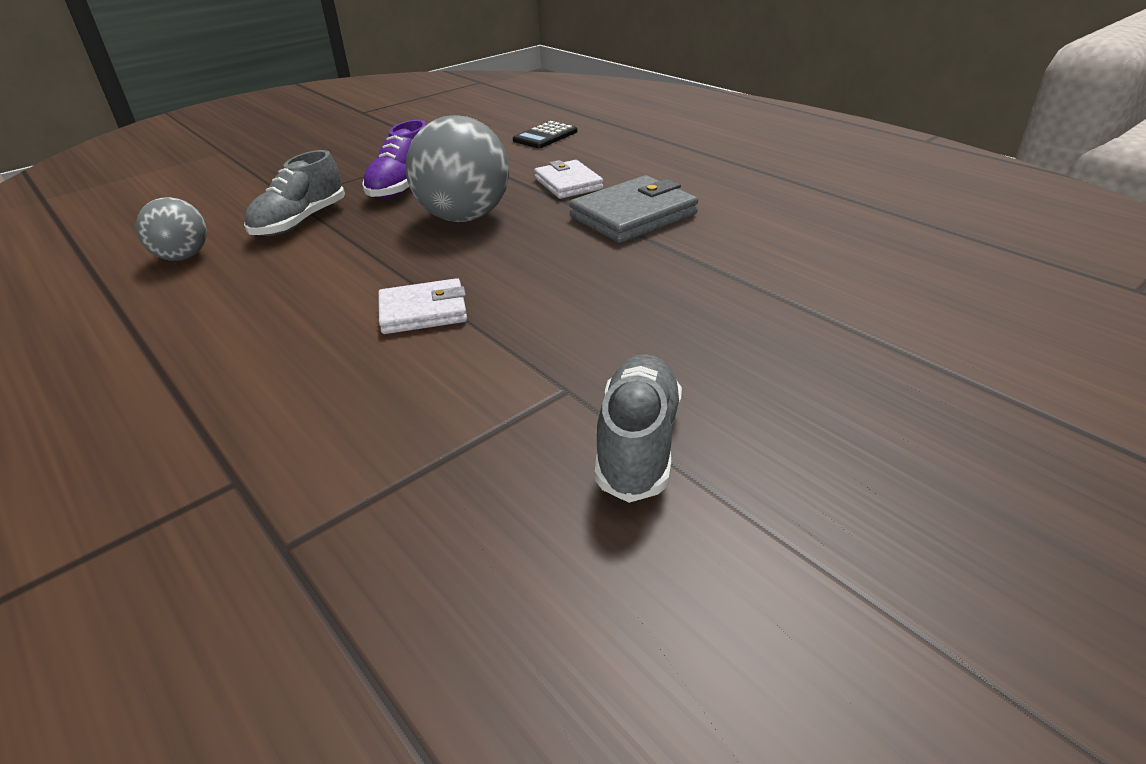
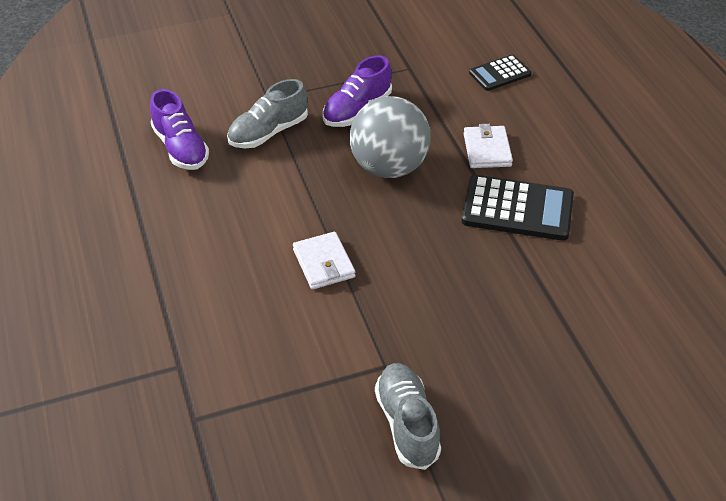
camera: 20 degrees right, 10 degrees up
(183, 257) = (181, 148): grey ball -> purple shoe
(423, 311) = (323, 263): white wallet -> white wallet turned 60 degrees clockwise
(633, 216) = (517, 209): grey wallet -> black calculator
(638, 444) = (407, 424): grey shoe -> grey shoe turned 45 degrees counterclockwise

